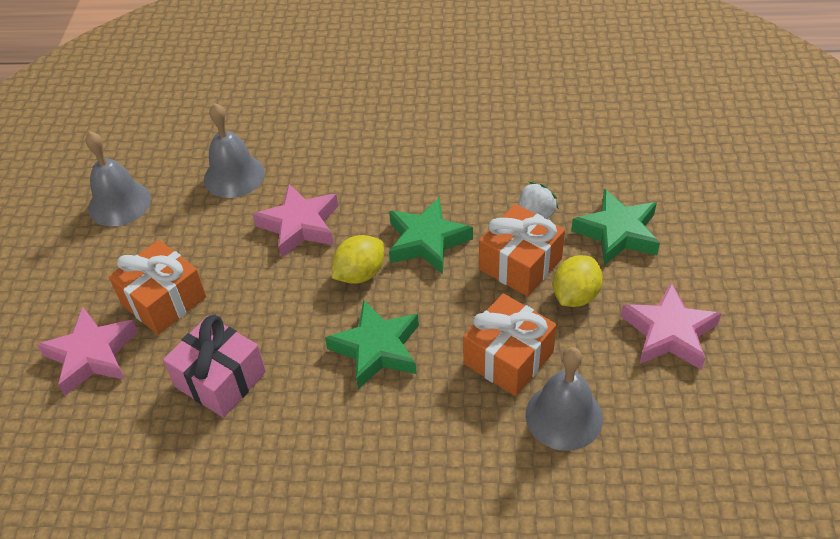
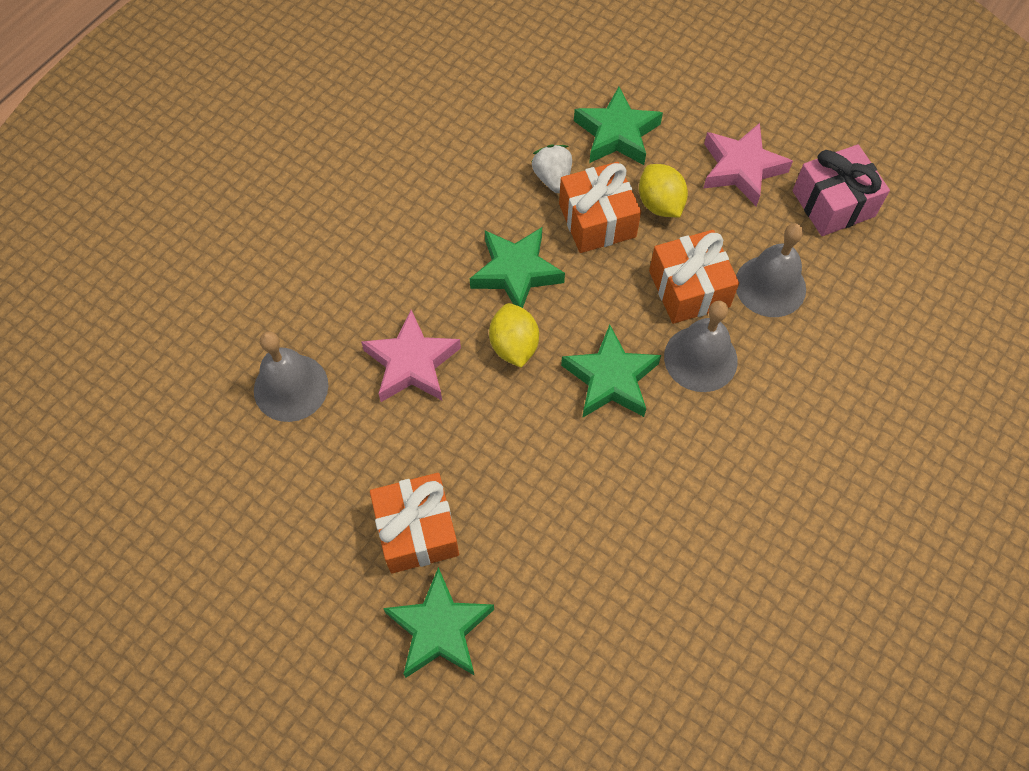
camera: 60 degrees left, 15 degrees up
(92, 355) = (440, 629): pink star -> green star
(119, 203) = (237, 516): grey bell -> grey bell (700, 358)
(220, 379) = (554, 523): pink gift -> pink gift (833, 204)

